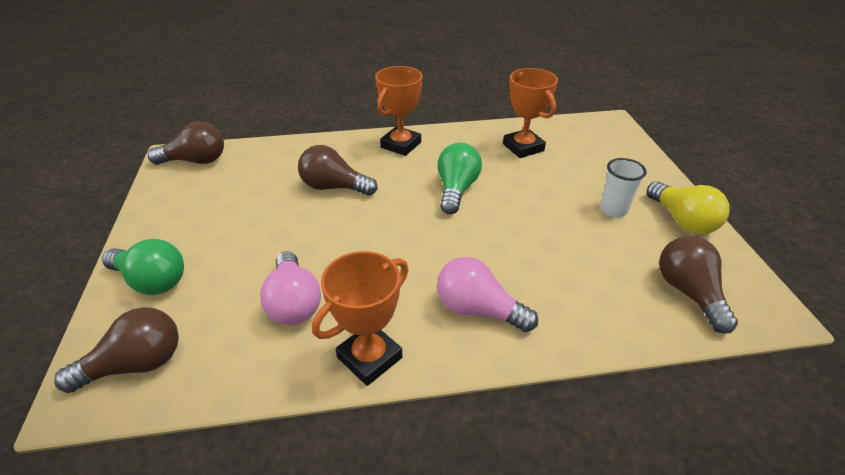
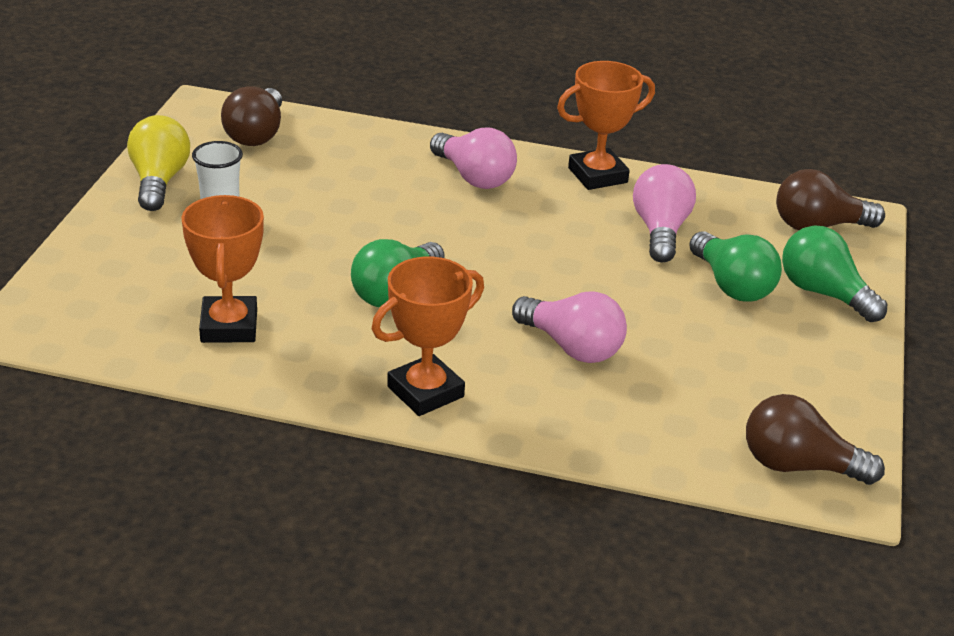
camera: 160 degrees left, 5 degrees down
(229, 265) = (731, 285): none -> green light bulb
(334, 187) = (571, 347): brown light bulb -> pink light bulb

